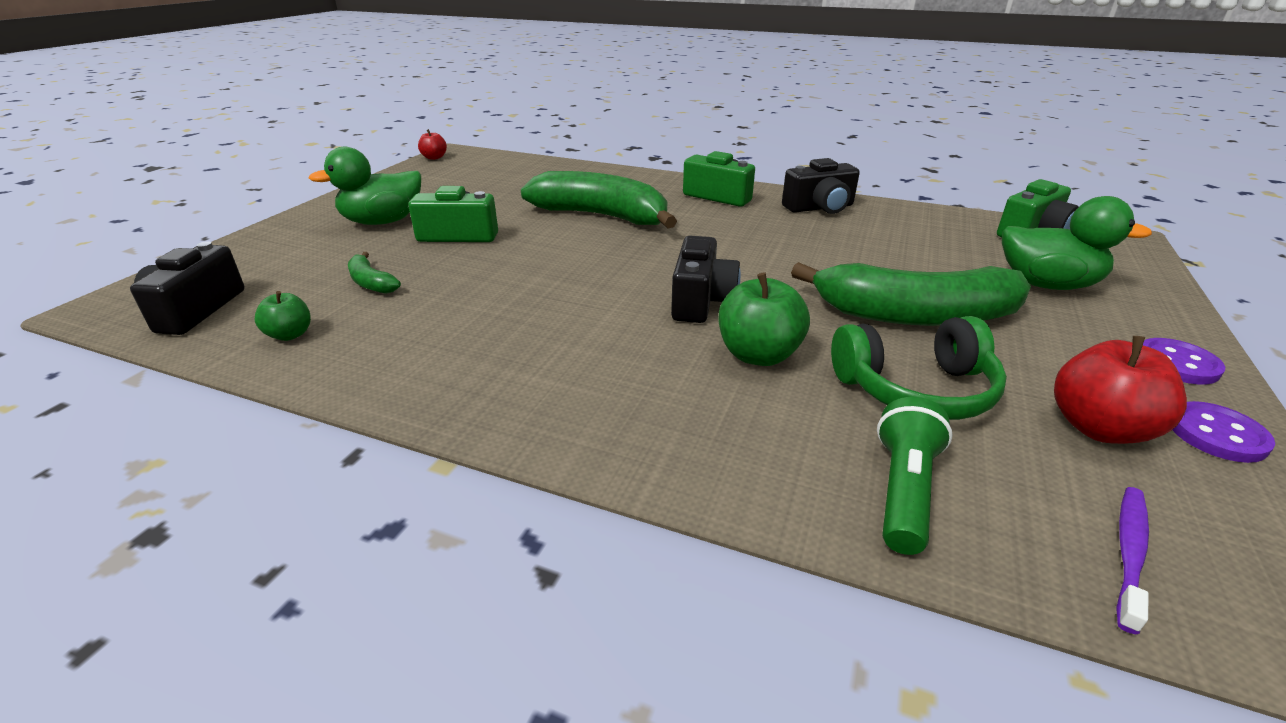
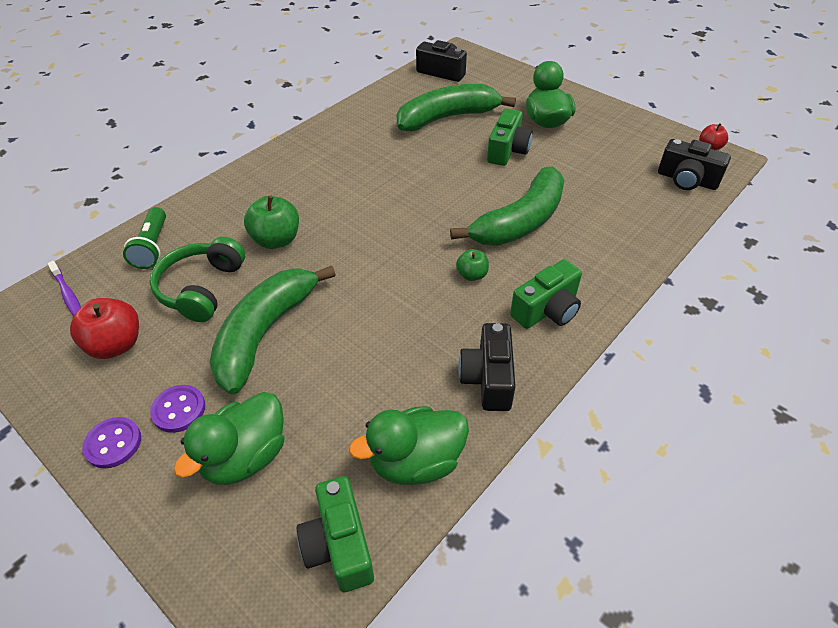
camera: 110 degrees right, 15 degrees up
(290, 335) = (400, 97): green apple -> green apple (472, 275)
(371, 282) = (447, 118): green banana -> green banana, size x2.29
(701, 301) = (350, 236): black camera -> black camera (687, 180)
(903, 490) = (152, 247): green flashlight -> green flashlight turned 45 degrees clockwise
(930, 220) = (416, 461): none -> green duck
(1217, 434) = (67, 396): purple button -> purple button (179, 410)

